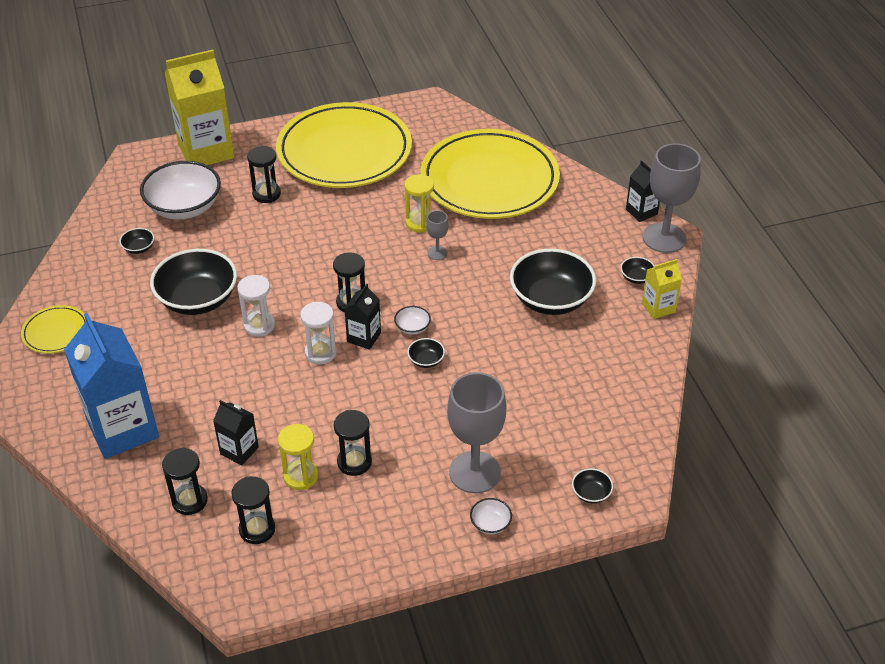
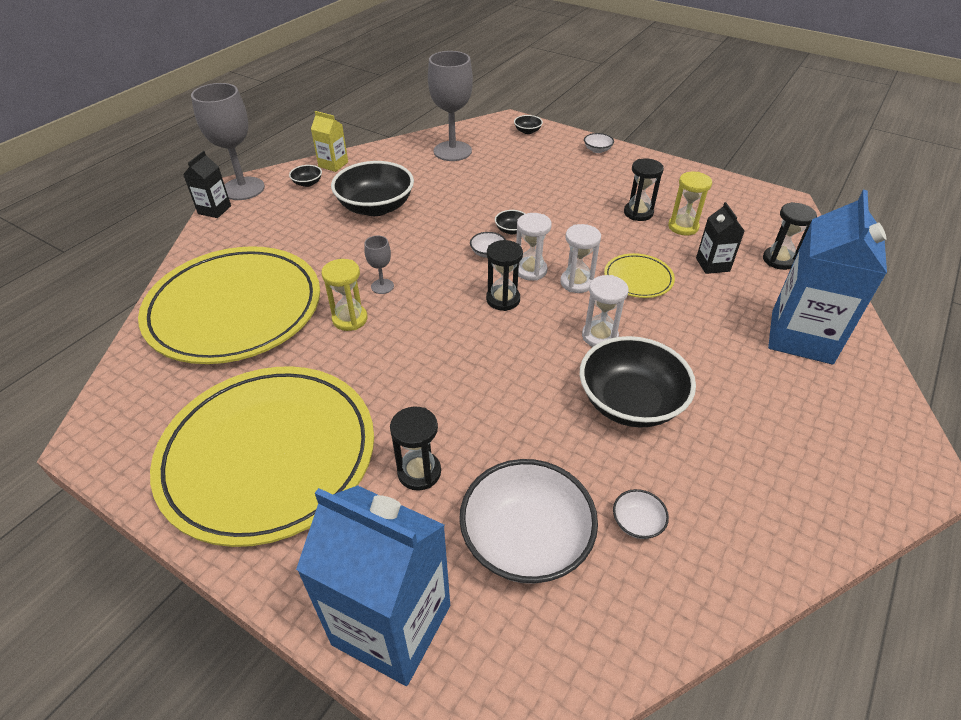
camera: 130 degrees left, 0 degrees up
(56, 332) = (819, 482): yellow plate -> yellow plate (638, 279)
(139, 248) = (637, 522): black bowl -> white bowl
(206, 151) = (392, 624): yellow carton -> blue carton
(257, 529) = (742, 221): black hourglass -> none
(364, 337) = (530, 270): black carton -> white hourglass
(474, 472) = (572, 169): grey goblet -> grey goblet (452, 151)

